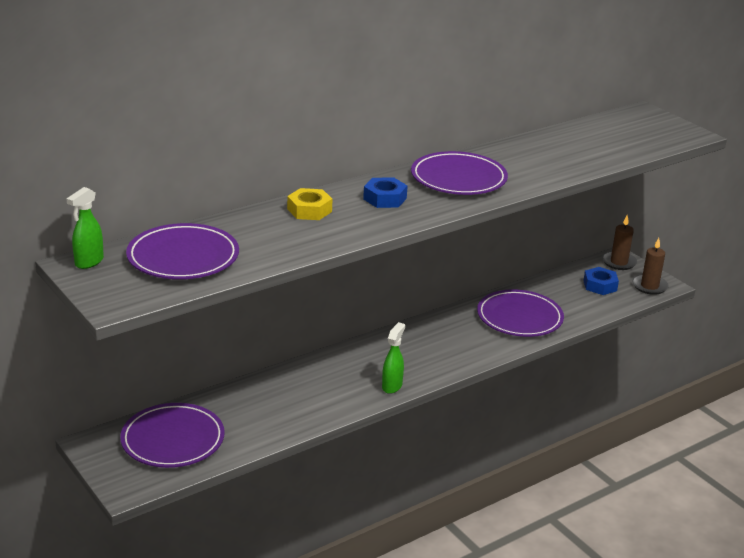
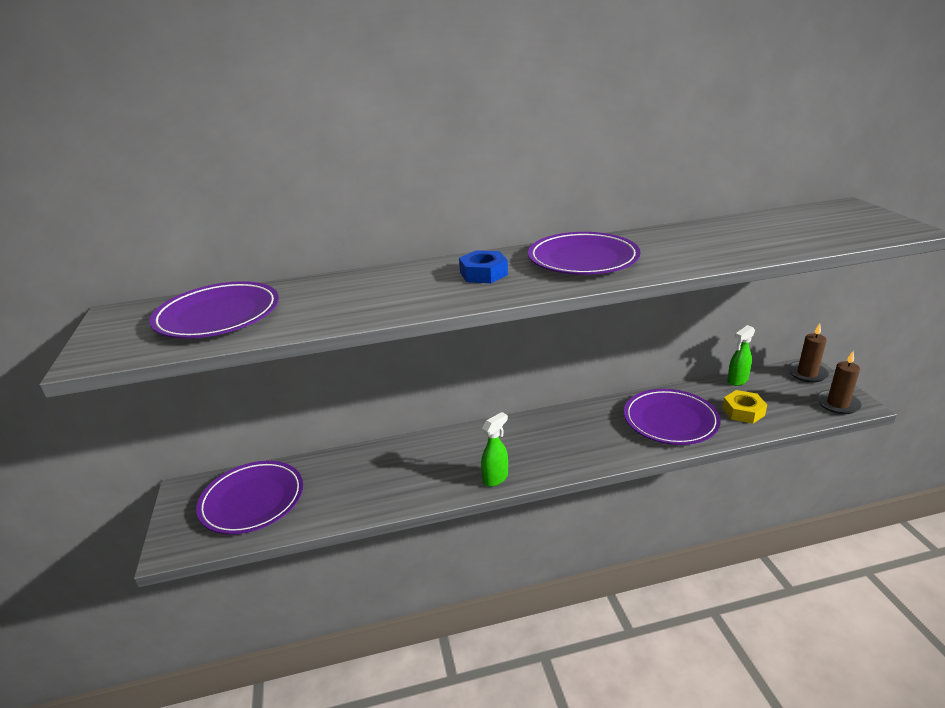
camera: 25 degrees right, 0 degrees up
(89, 262) = (129, 312): green spray bottle -> green spray bottle (737, 381)
(309, 210) = (393, 280): yellow nut -> yellow nut (743, 411)
(600, 285) = (776, 396): blue nut -> none

